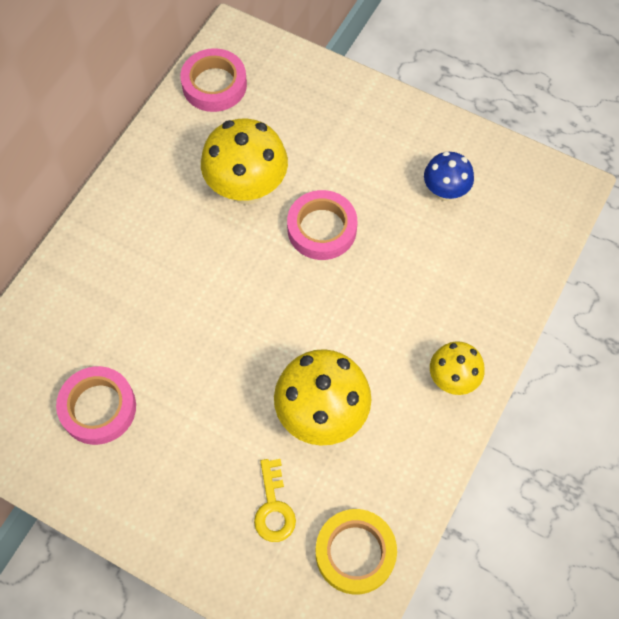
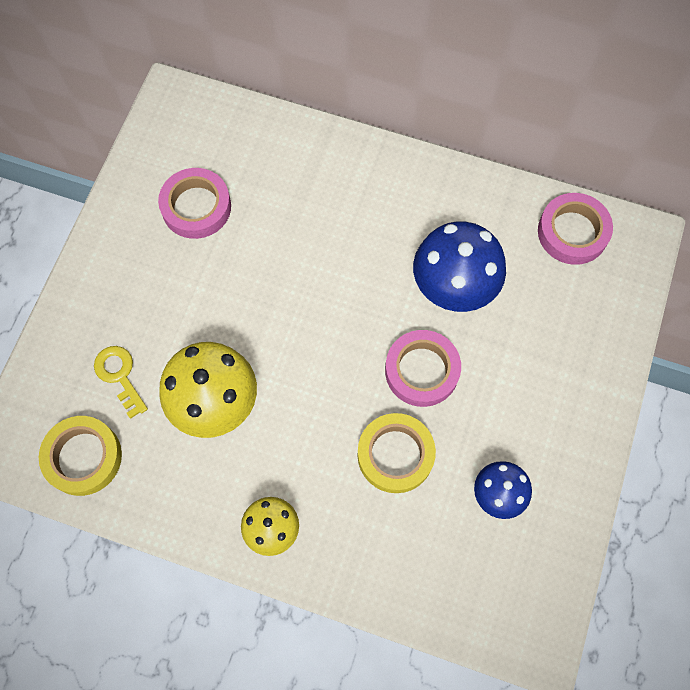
camera: 80 degrees right, 5 degrees up
(247, 188) = (453, 289): yellow mushroom -> blue mushroom
(274, 507) = (120, 376): yellow key -> yellow key turned 75 degrees clockwise
(397, 264) = (395, 455): none -> yellow tape

